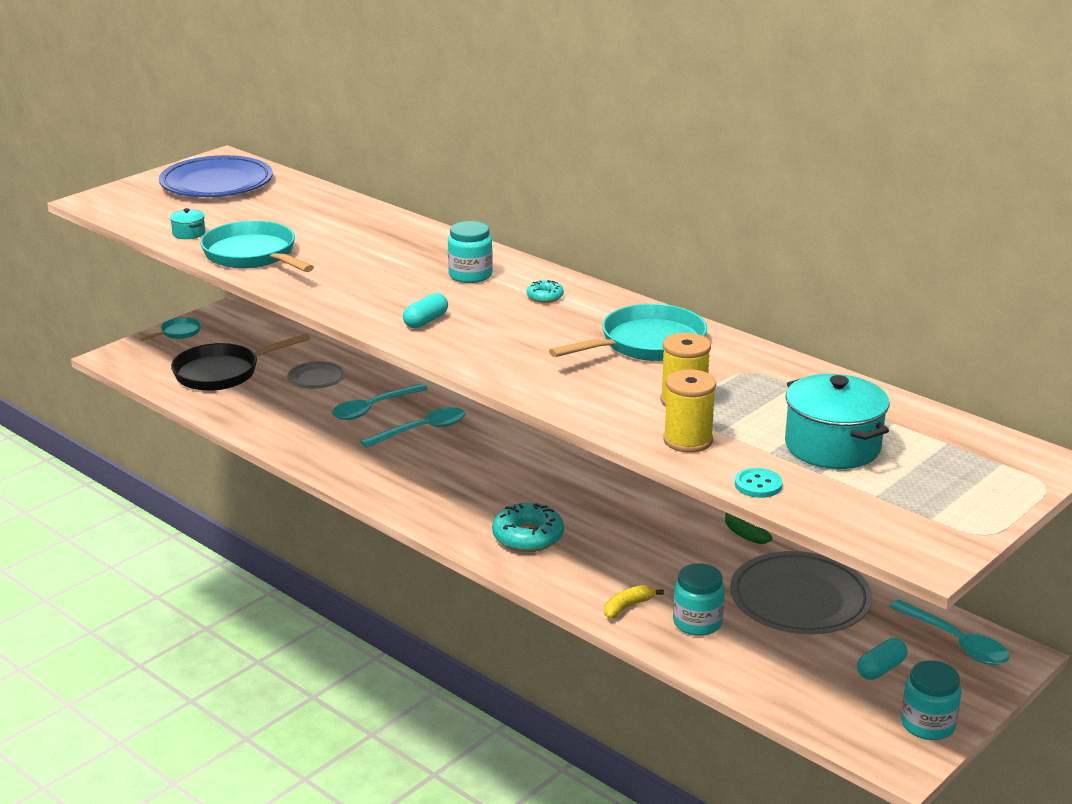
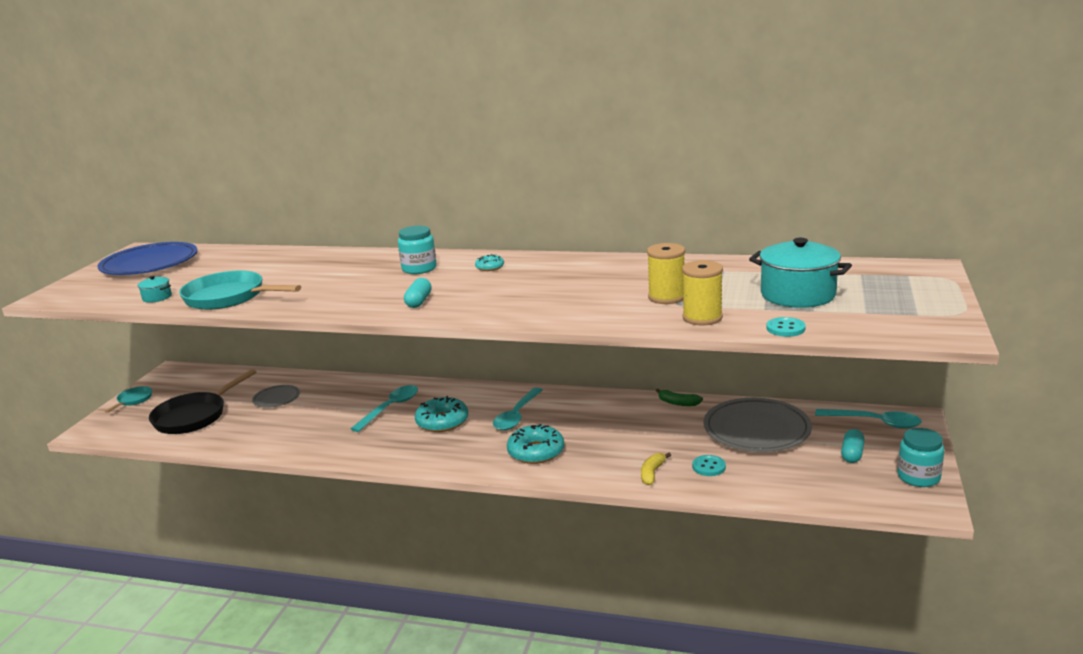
camera: 25 degrees left, 5 degrees down
(373, 408) = (340, 405): turquoise spoon -> turquoise spoon (517, 416)
(462, 466) = (442, 422): none -> turquoise donut
(647, 344) = (596, 274): turquoise pan -> none
(697, 622) = (708, 467): turquoise jar -> turquoise button

